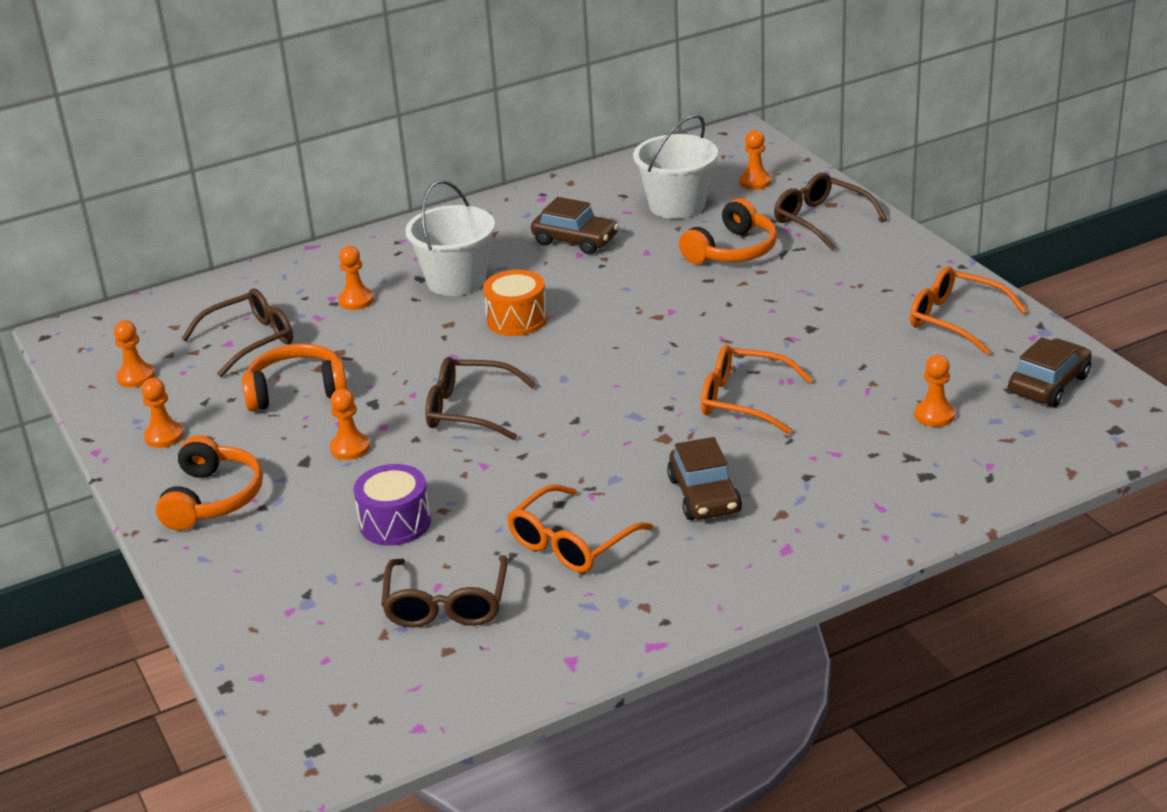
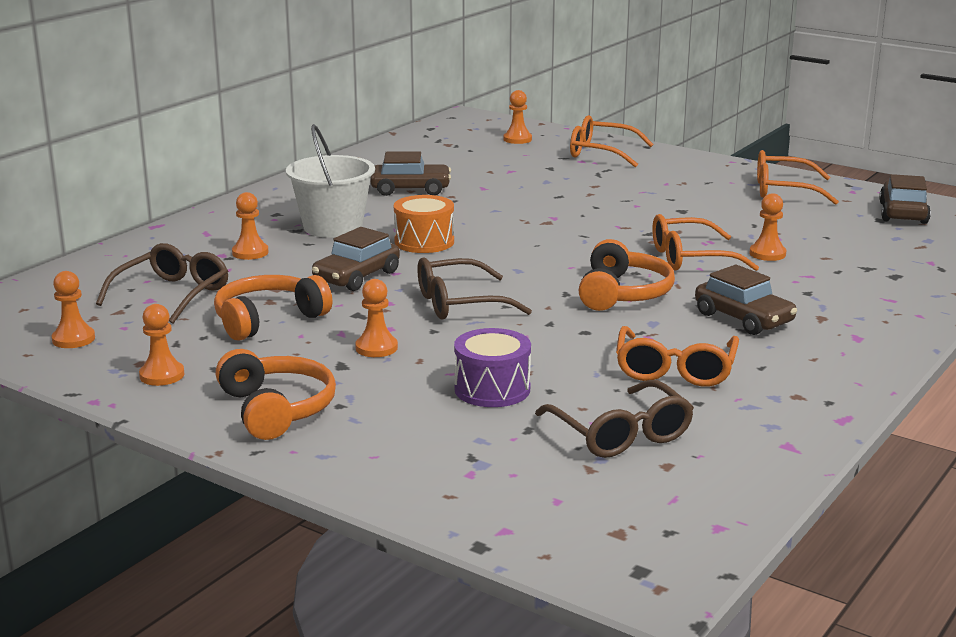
camera: 30 degrees left, 10 degrees down
(415, 353) = (357, 277): none -> brown car
(677, 205) = (471, 159): white bucket -> none
(732, 250) = (554, 177): orange headphones -> orange headphones (622, 293)
(820, 220) = (601, 153): brown glasses -> orange glasses
(934, 415) = (849, 242): orange pawn -> orange pawn (767, 254)

